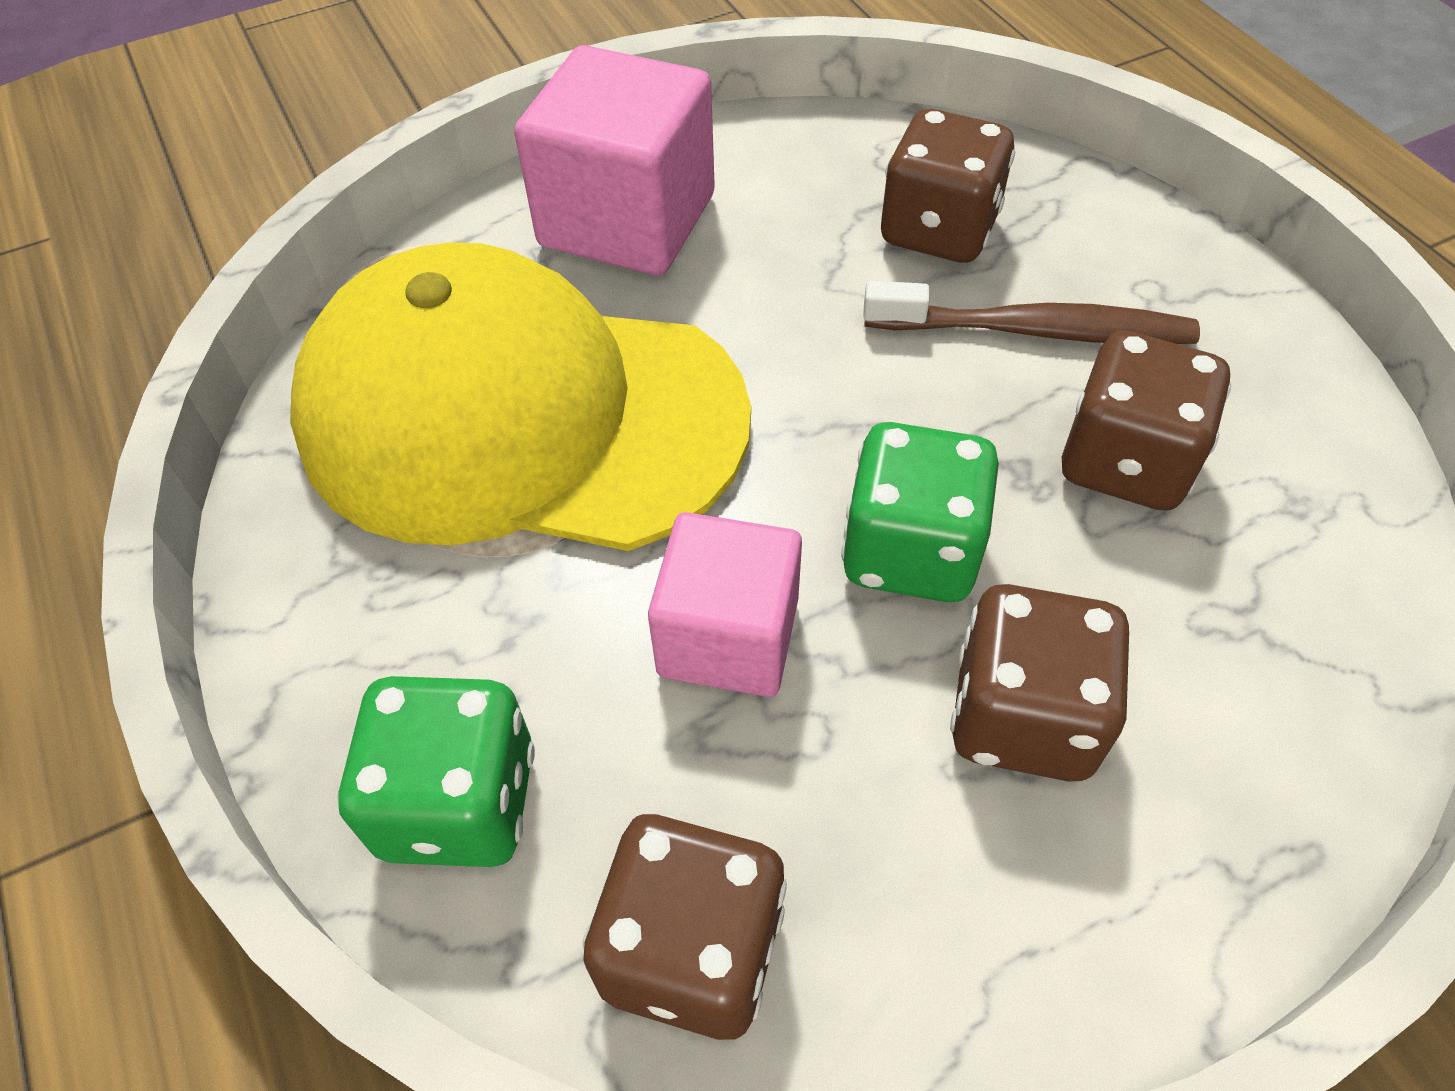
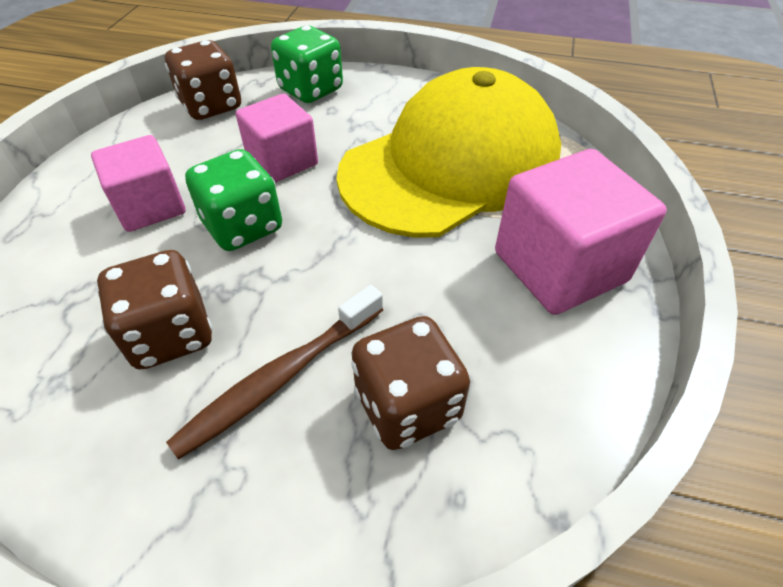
camera: 130 degrees right, 5 degrees down
(1023, 716) = (150, 206): brown dice -> pink cube

